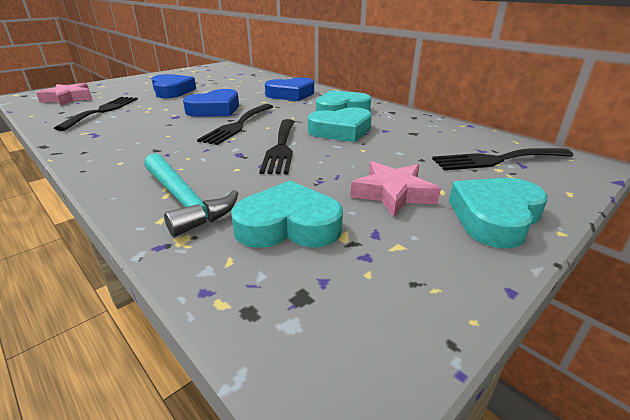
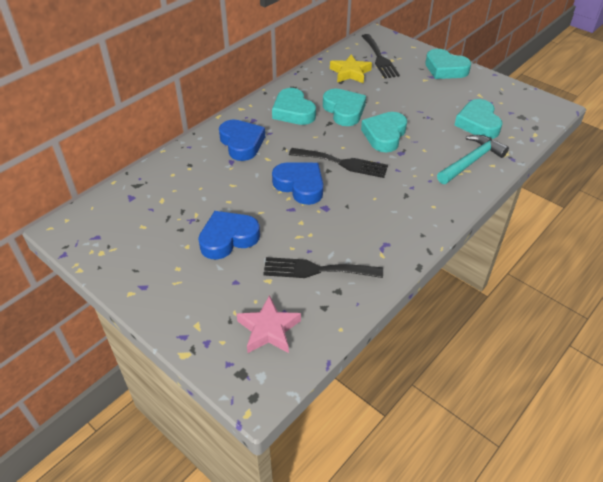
camera: 95 degrees left, 15 degrees up
(281, 148) = (384, 135): black fork -> turquoise heart
(393, 193) = (434, 93): pink star -> none
(438, 139) = (350, 73): none -> yellow star

